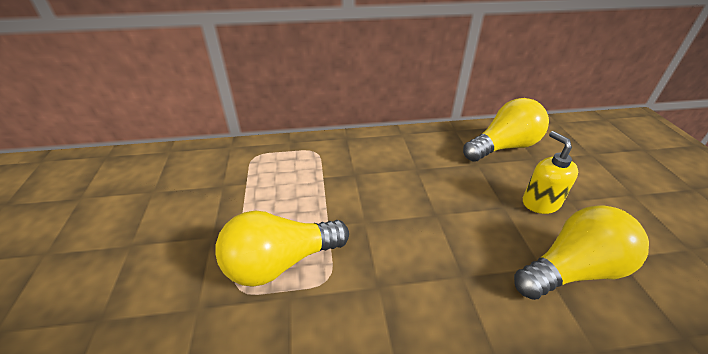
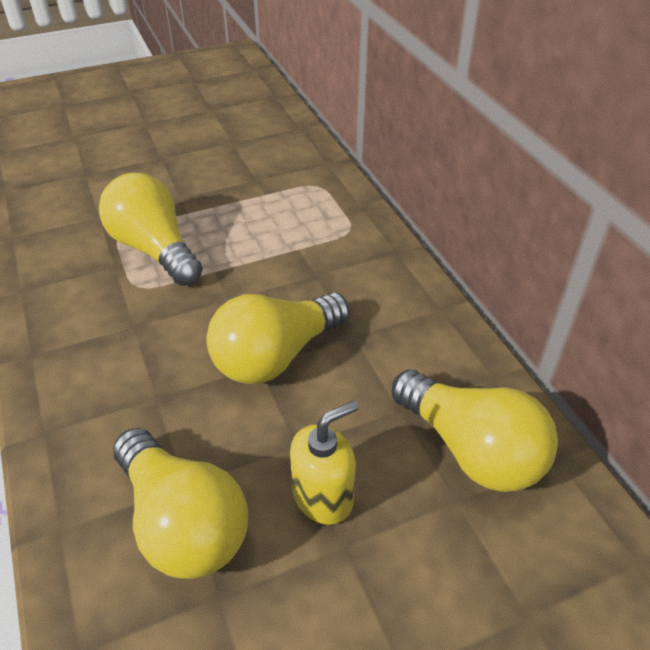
camera: 75 degrees right, 5 degrees up
(429, 205) = (275, 356): none -> yellow light bulb

